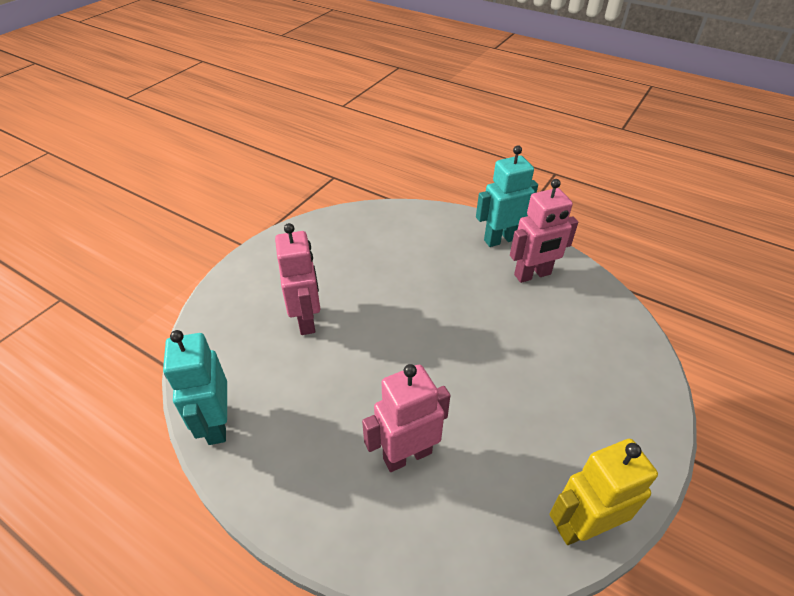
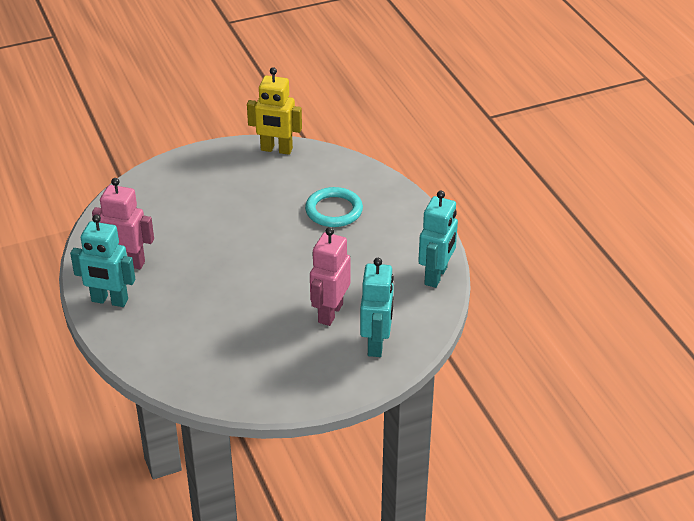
camera: 145 degrees left, 5 degrees down
(240, 312) = (376, 344): none -> turquoise robot
(407, 455) = (334, 210): pink robot -> turquoise ring

